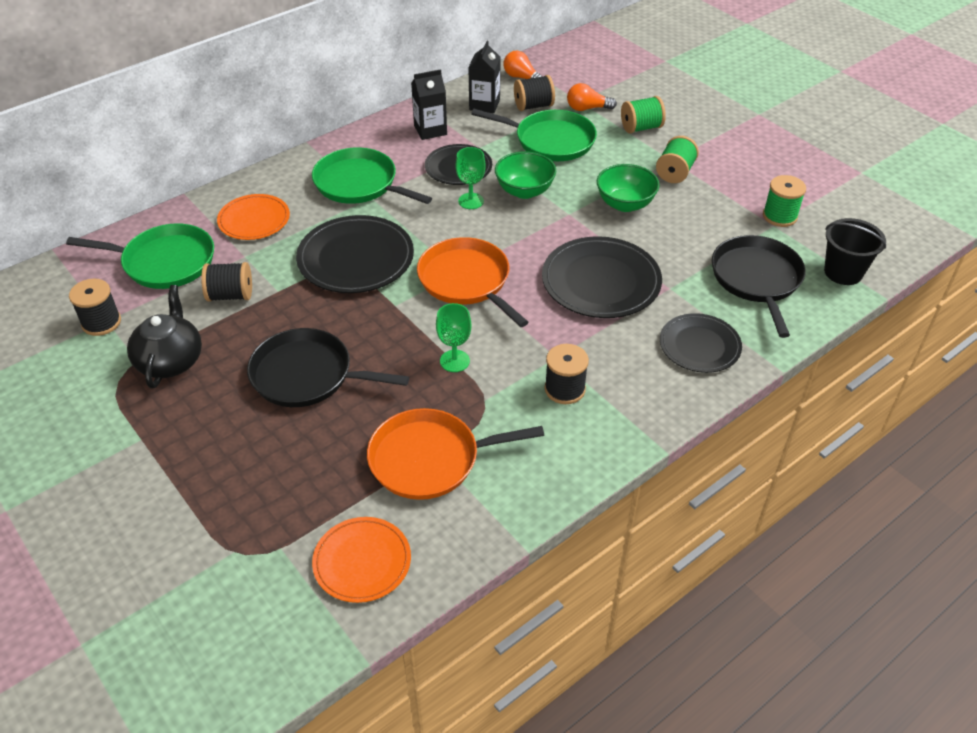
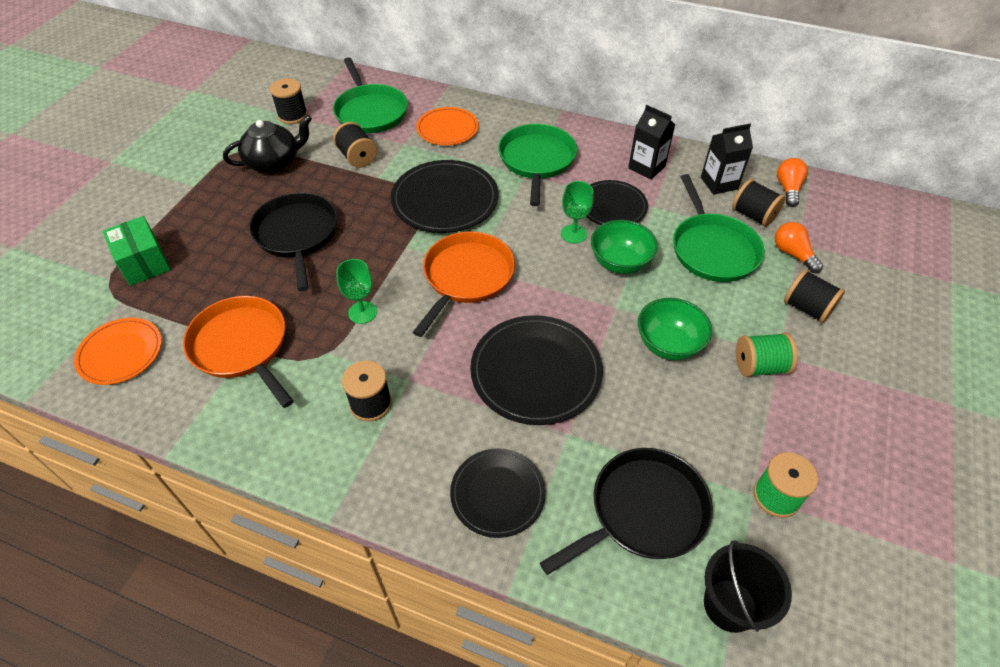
camera: 60 degrees right, 5 degrees up
(235, 513) = (144, 263): none -> green box
(641, 128) = (807, 308): green spool -> black spool

